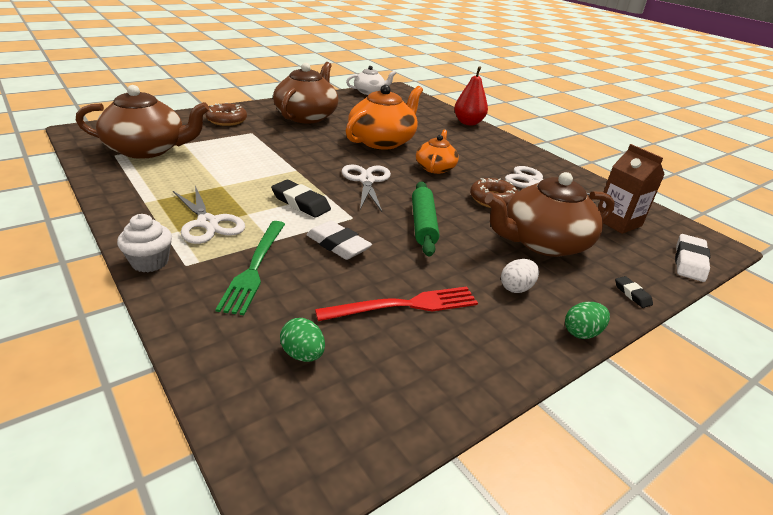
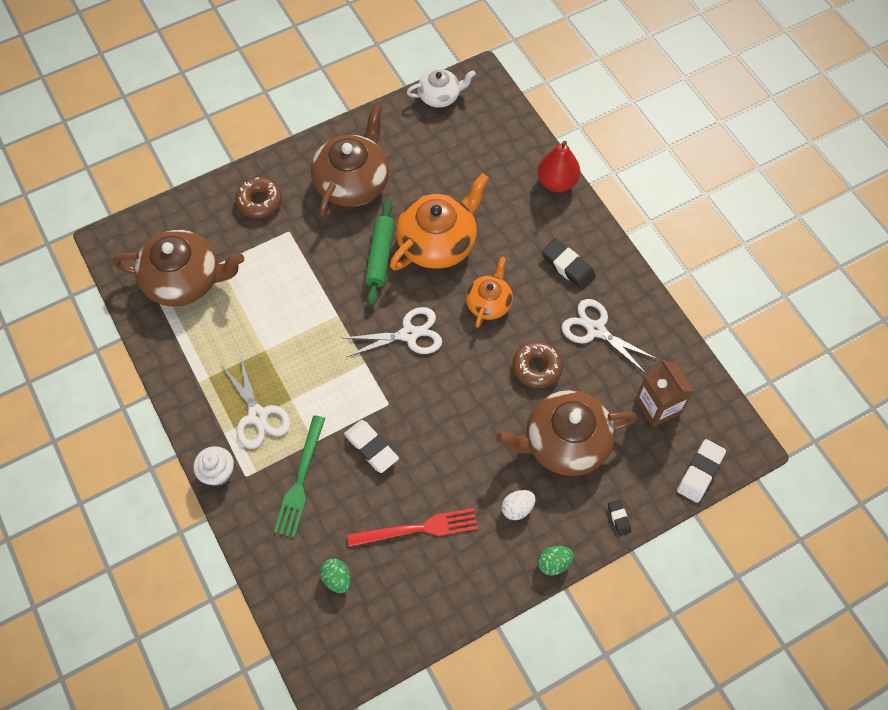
camera: 10 degrees right, 30 degrees up
(300, 203) = (340, 380): black eraser -> black eraser (568, 267)
(366, 180) = (409, 334): white scissors -> white scissors turned 75 degrees clockwise
(423, 224) = (454, 414): green rolling pin -> green rolling pin (380, 256)

